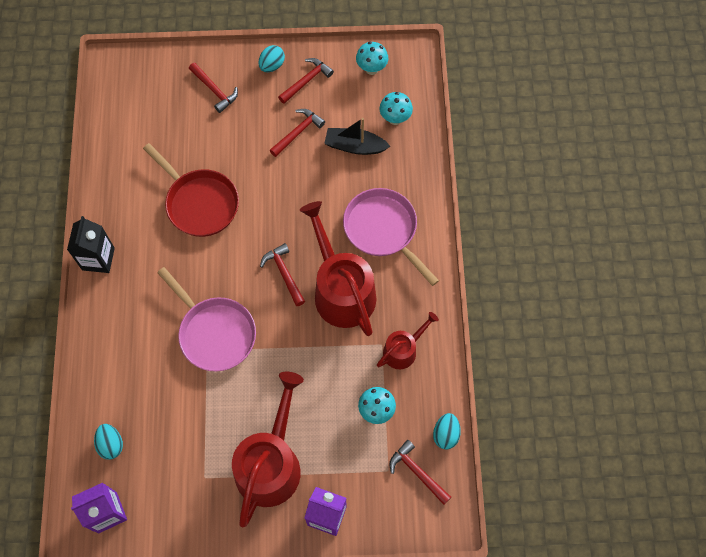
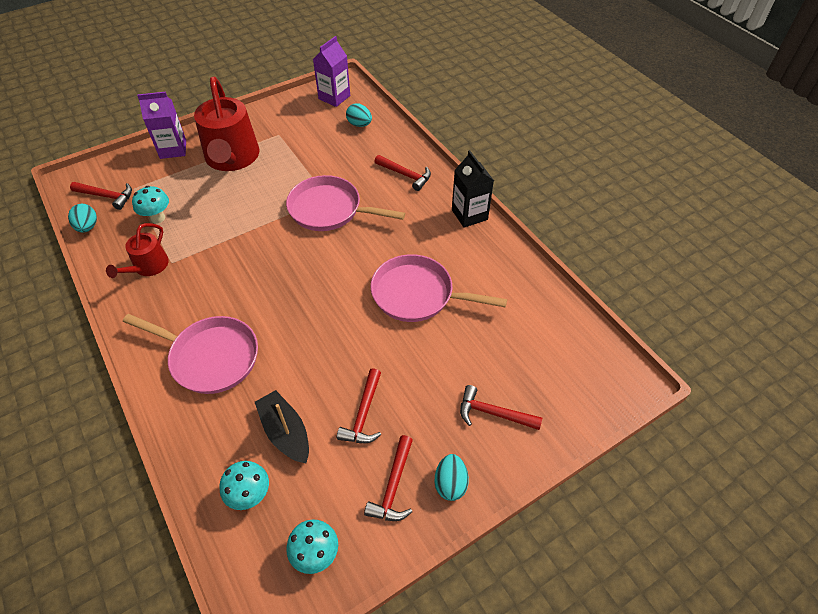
camera: 150 degrees right, 15 degrees down
(199, 203) = (418, 294): red pan -> pink pan
(284, 273) = (295, 275): red hammer -> red hammer (405, 175)
(341, 290) = (231, 286): red watering can -> none
(355, 146) = (285, 432): black boat -> black boat turned 105 degrees counterclockwise

